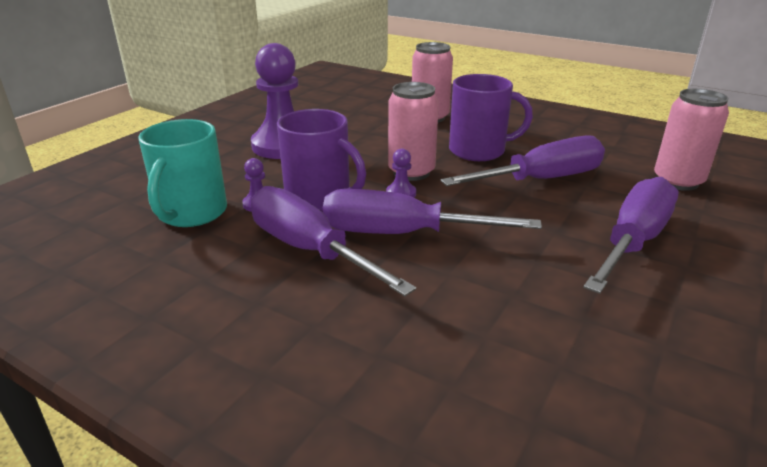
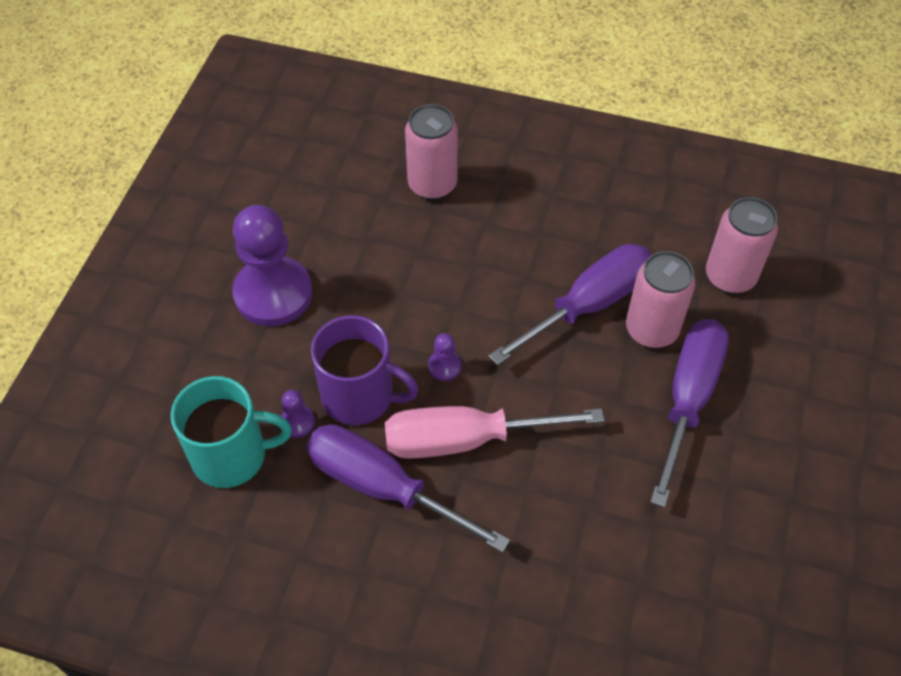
camera: 15 degrees left, 25 degrees up
(191, 213) = (232, 455): turquoise mug -> turquoise mug turned 90 degrees counterclockwise
(402, 234) = (466, 440): purple screwdriver -> pink screwdriver
(411, 172) = (444, 321): pink can -> pink can (651, 330)
(479, 151) = (509, 256): purple mug -> none

